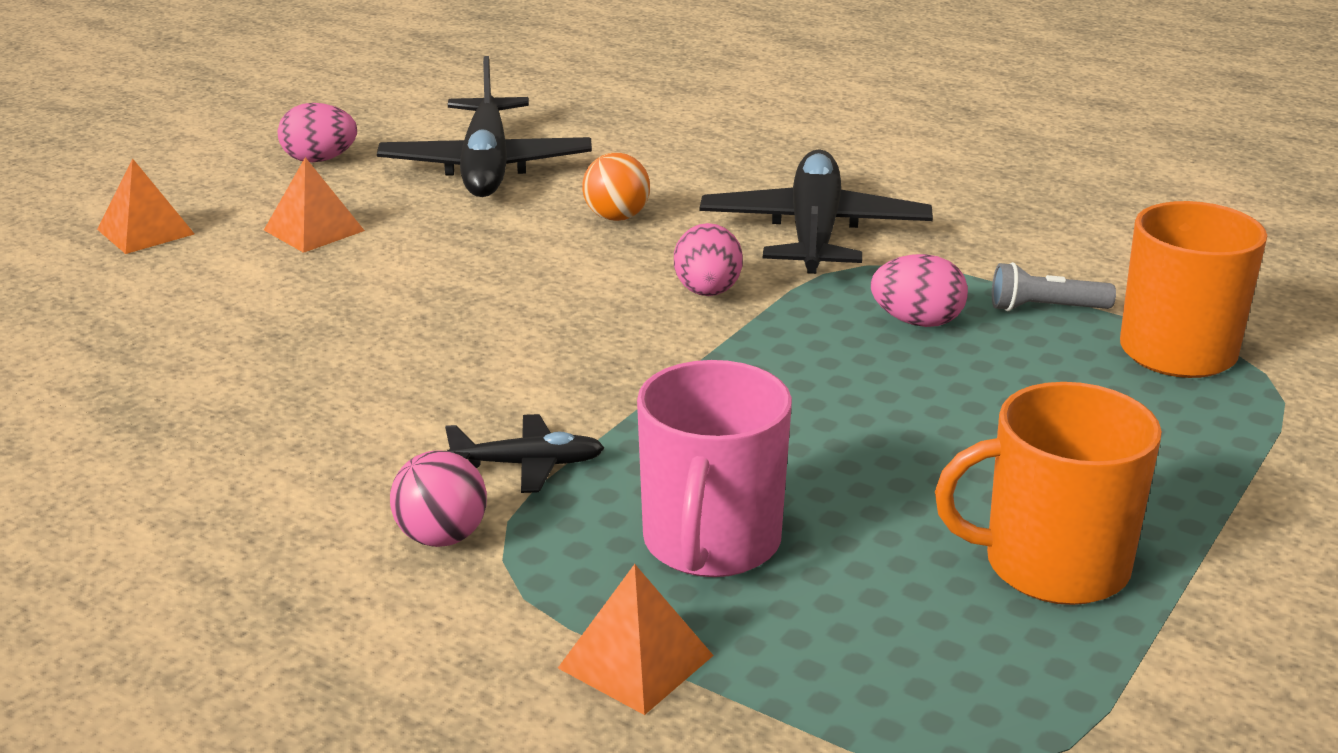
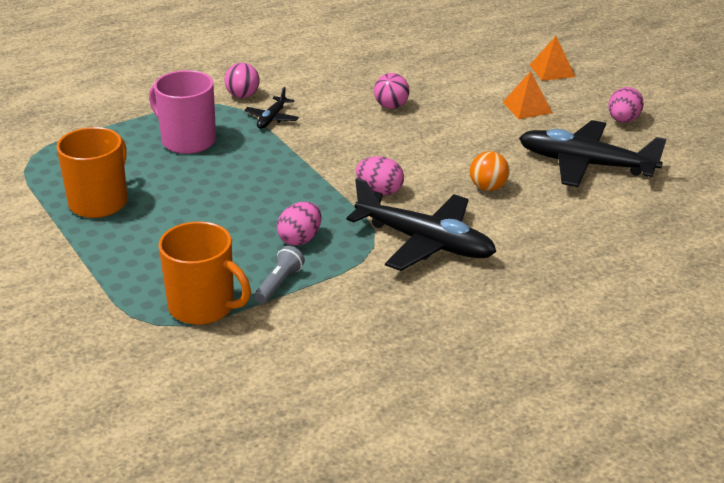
camera: 115 degrees right, 5 degrees up
(385, 347) = (391, 106): none -> pink ball
(636, 661) = (143, 113): orange pyramid -> none

